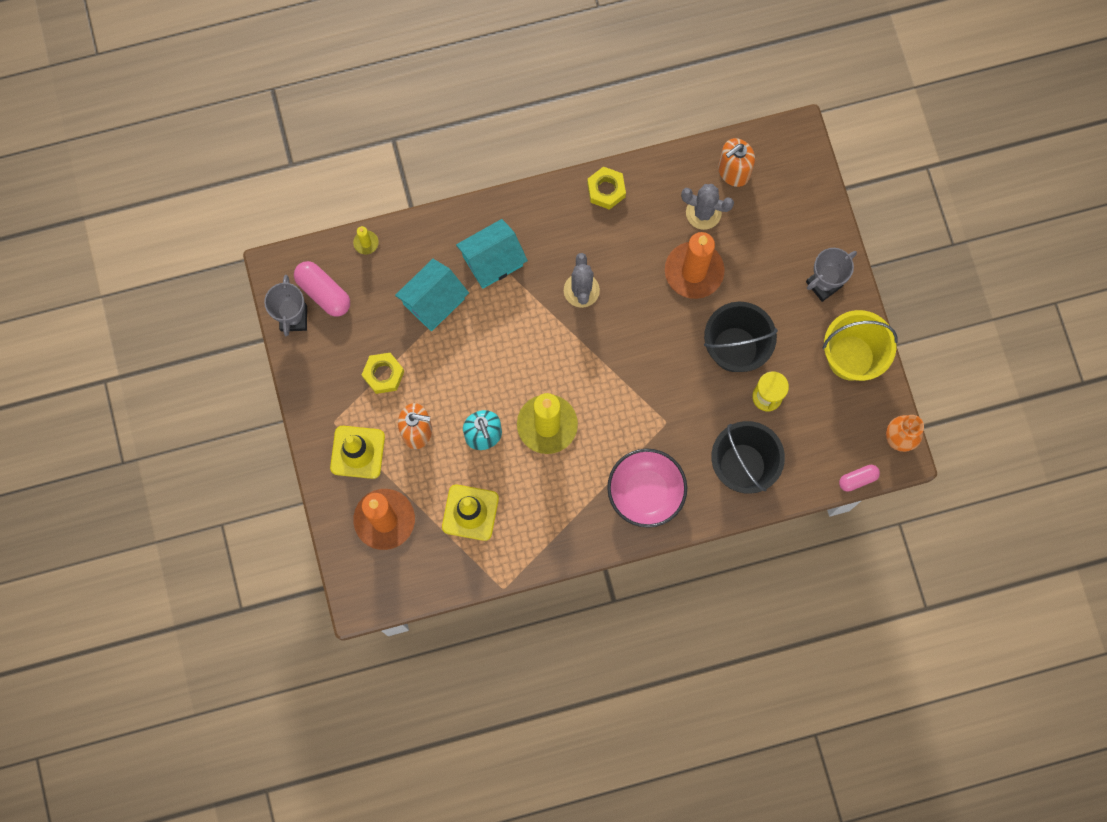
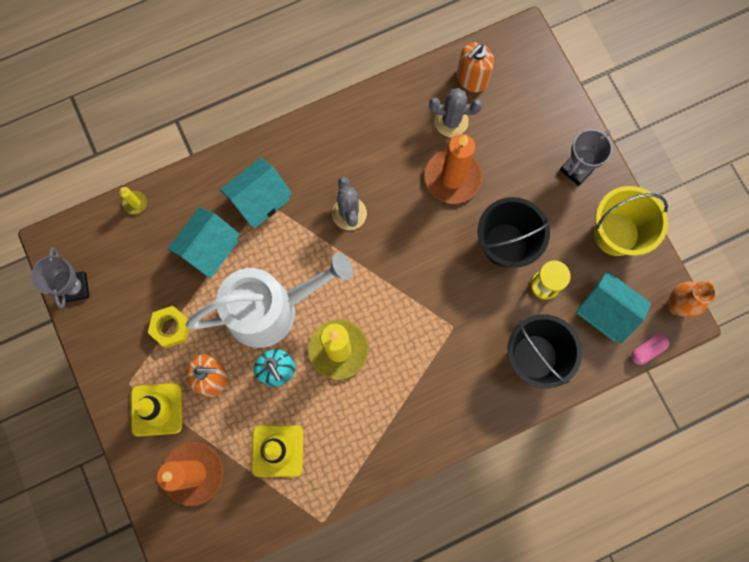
camera: 10 degrees left, 0 degrees up
(324, 292) = (101, 258): pink capsule -> none
(486, 373) = (271, 309): none -> white watering can
(606, 190) = (356, 115): yellow nut -> none
(645, 492) = (446, 399): pink bowl -> none
(824, 433) = (606, 311): none -> turquoise house

